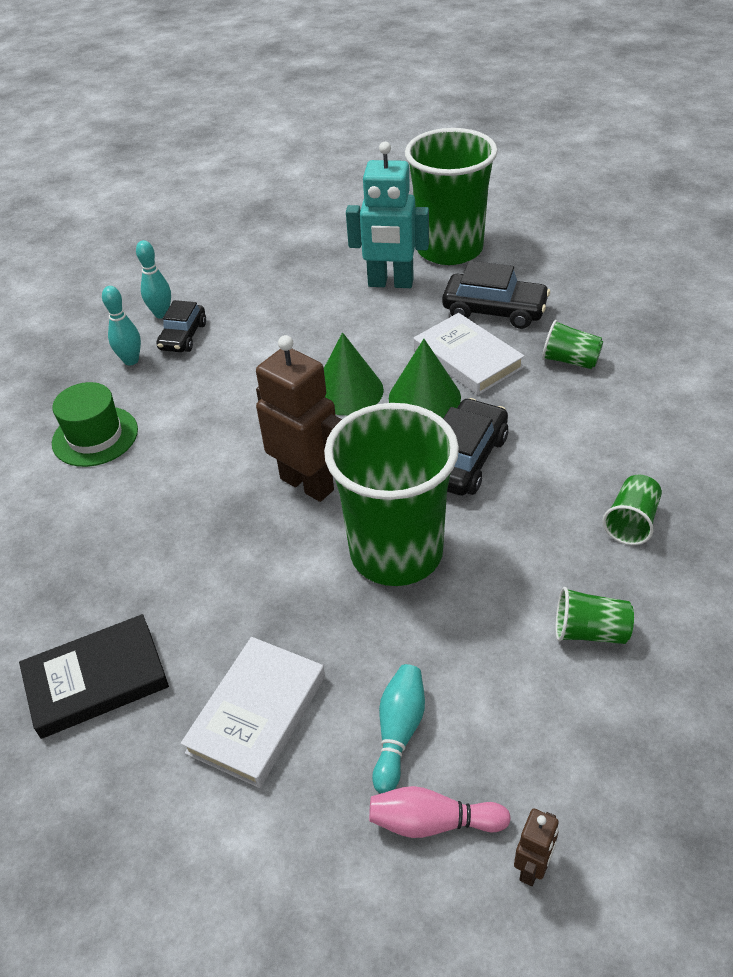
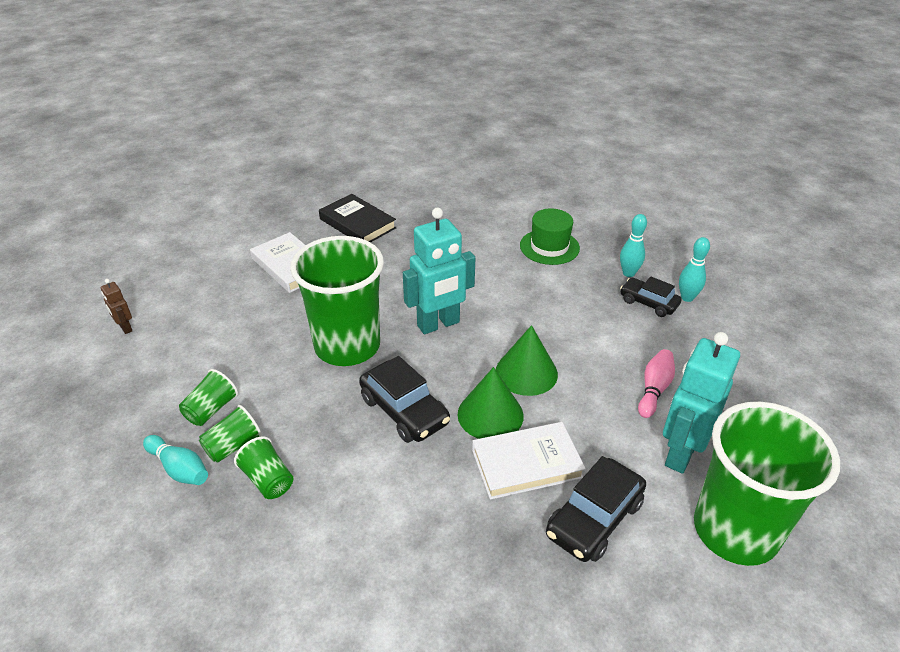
camera: 110 degrees right, 5 degrees down
(96, 679) = (357, 223): black book -> black book turned 45 degrees counterclockwise
(307, 484) = (438, 324): brown robot -> turquoise robot
(399, 732) = (233, 308): turquoise bowling pin -> turquoise bowling pin (179, 469)
(433, 822) = (179, 304): pink bowling pin -> pink bowling pin (654, 389)
(570, 360) = (479, 543): green cup -> green cup (233, 446)

